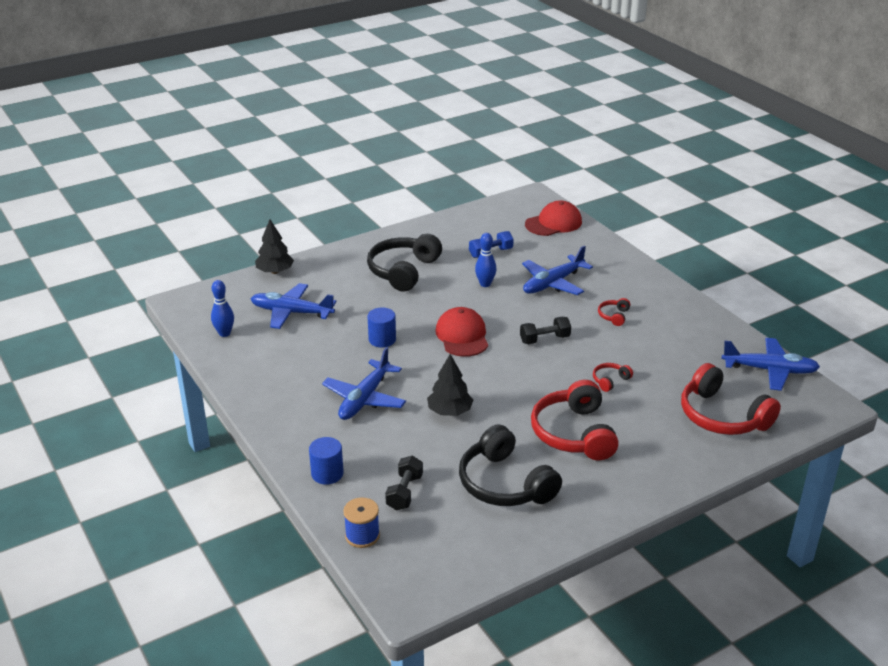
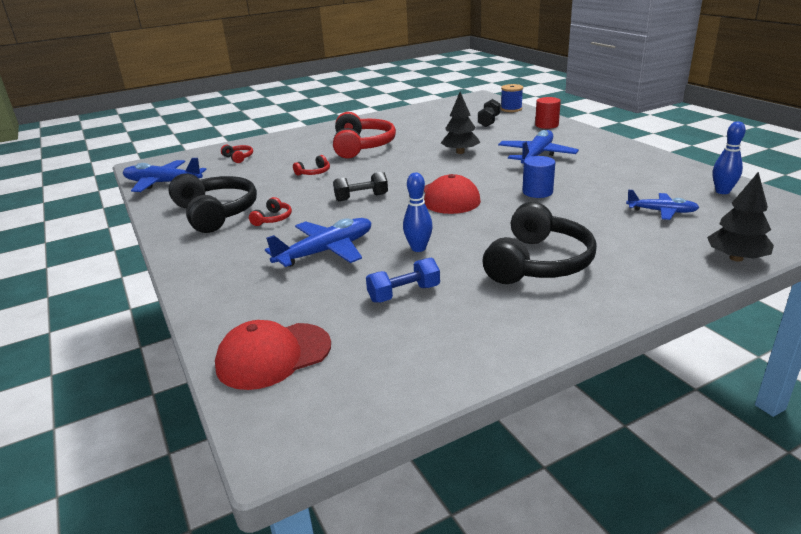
camera: 175 degrees left, 5 degrees down
(292, 313) = (661, 211): blue plane -> blue plane, size x0.62
(327, 474) = (546, 125): blue cylinder -> red cylinder
(504, 484) = (420, 127): black headphones -> black headphones (216, 213)
(722, 416) = (238, 158): red headphones -> red headphones, size x0.44

